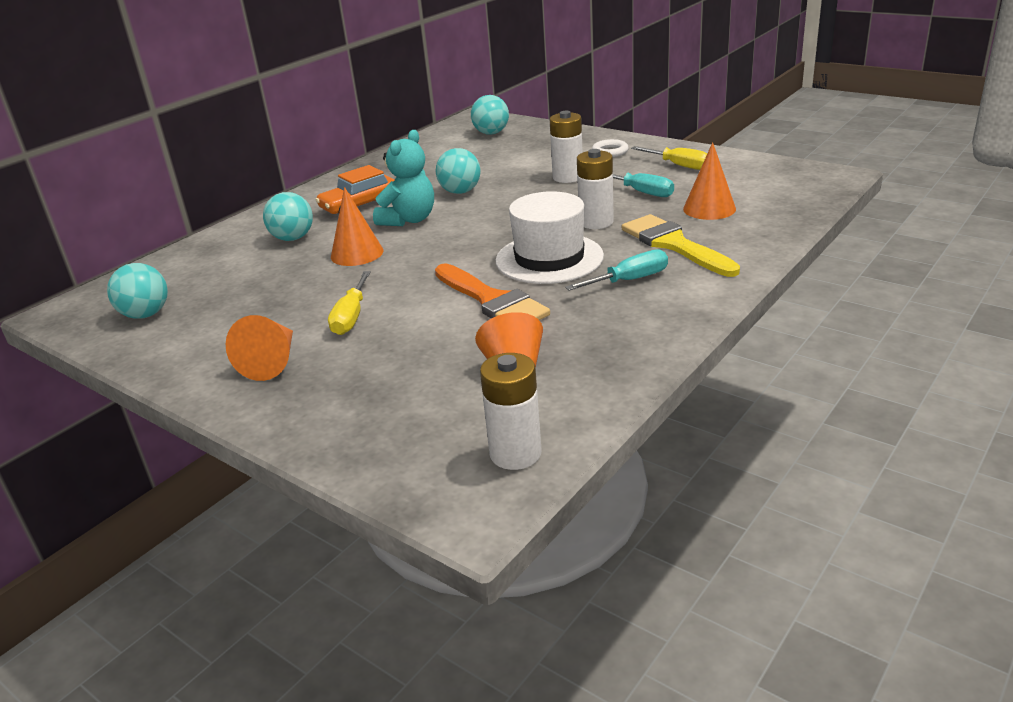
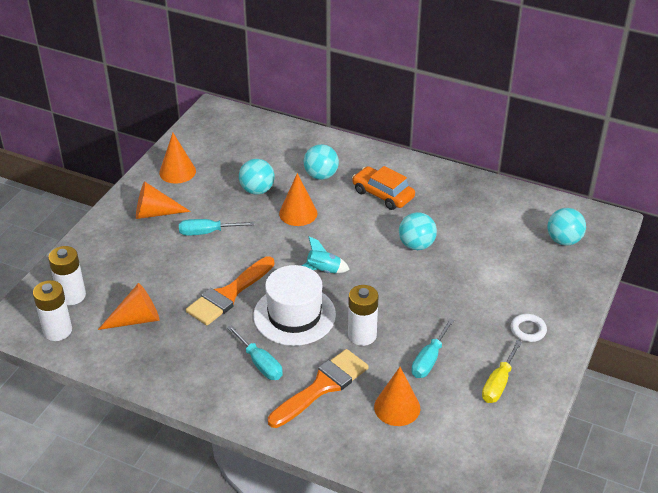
camera: 75 degrees right, 10 degrees up
(146, 314) = (211, 145): turquoise ball -> turquoise ball (257, 190)
(184, 343) = (177, 172): none -> orange cone
(351, 317) = (207, 232): yellow screwdriver -> turquoise screwdriver
(409, 220) = (357, 227): turquoise teddy bear -> none
(476, 240) = (323, 271): none -> turquoise rocket
(568, 177) = (458, 307): white battery -> white battery (72, 295)
(674, 245) = (322, 386): yellow brush -> orange brush

